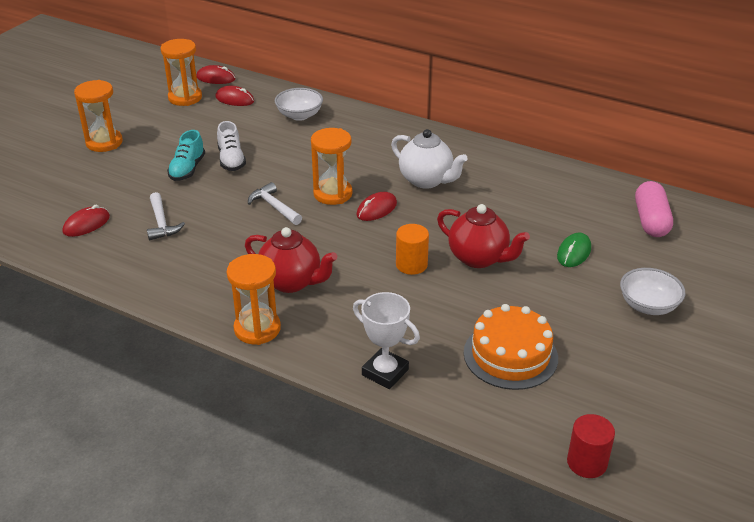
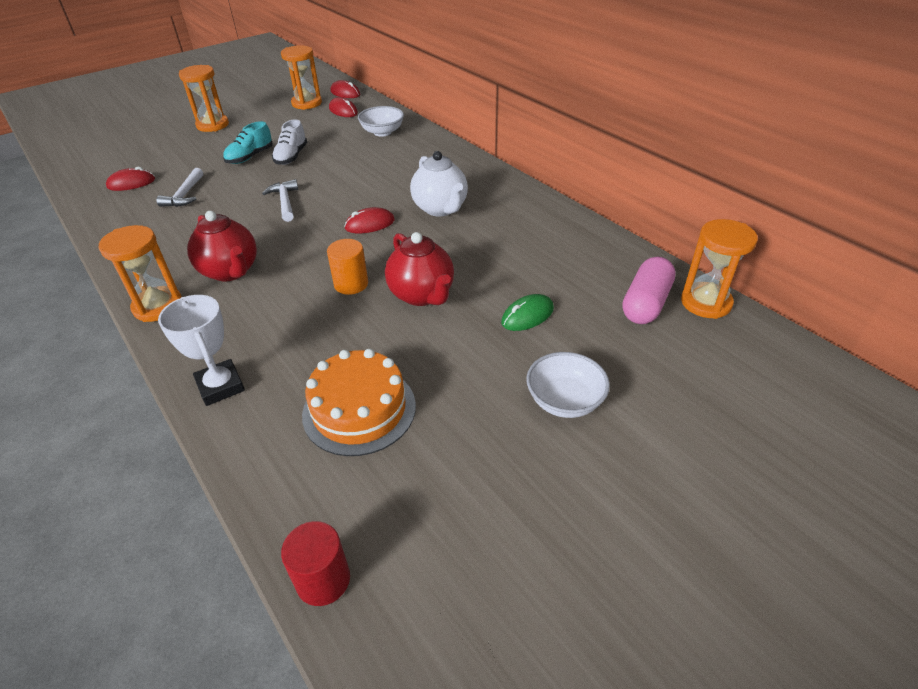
camera: 25 degrees right, 5 degrees up
(333, 194) = (345, 202): orange hourglass -> orange hourglass (705, 303)

